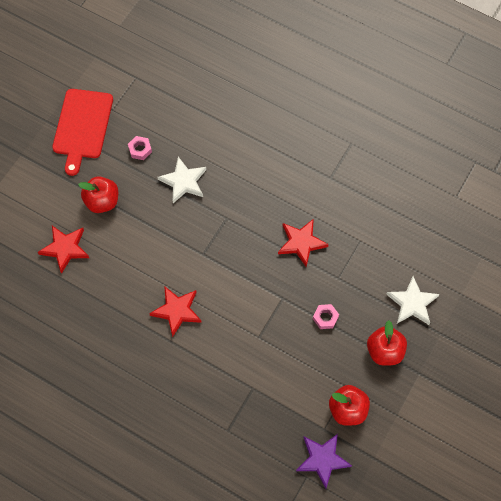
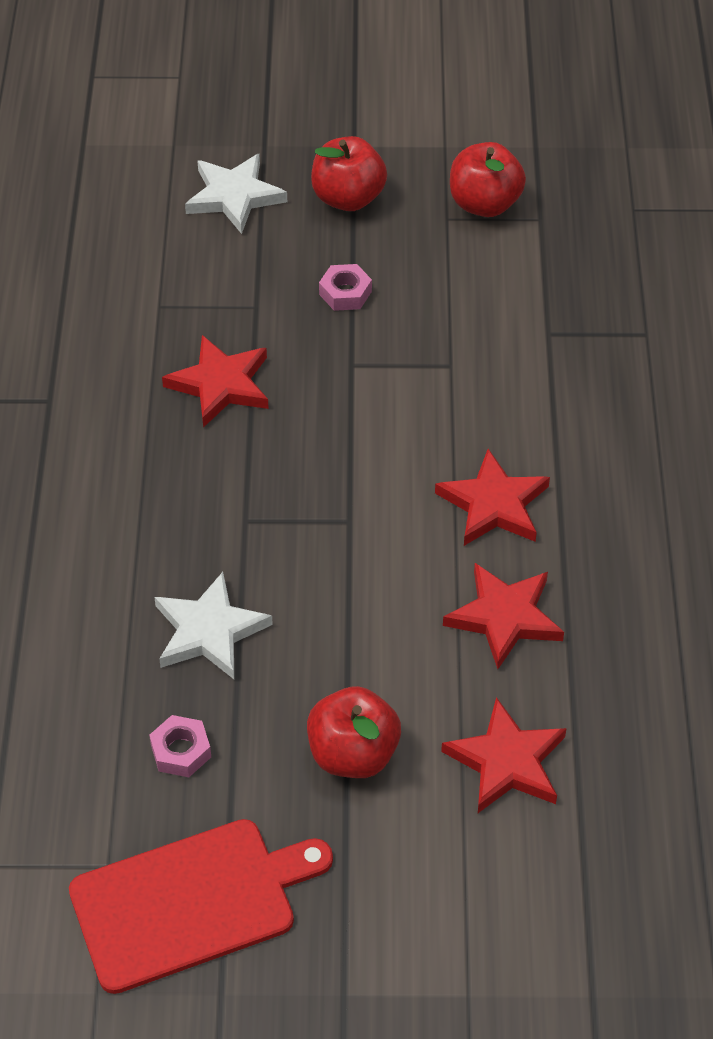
camera: 120 degrees left, 15 degrees down
(123, 283) = (504, 617): none -> red star
(322, 459) = (590, 201): purple star -> none

